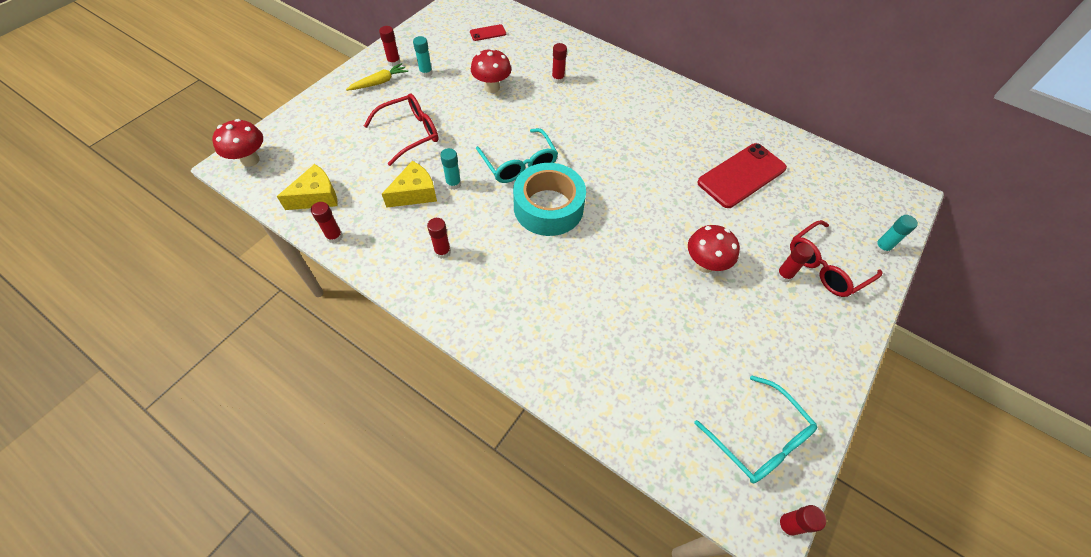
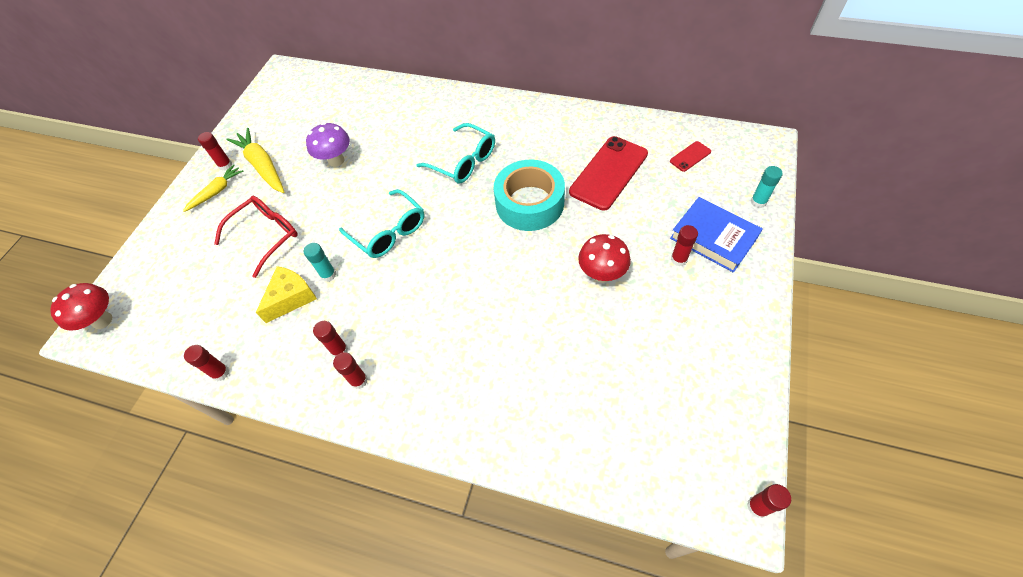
camera: 10 degrees left, 0 degrees up
(316, 196) = (188, 336): yellow cheese -> none
(426, 73) = (262, 166): turquoise glue stick -> yellow carrot
(488, 33) = (314, 104): red phone -> red phone (690, 156)
(492, 87) = (336, 160): red mushroom -> purple mushroom
(548, 207) = (432, 267): turquoise tape -> turquoise tape (529, 203)
(558, 79) = (400, 131): red glue stick -> red glue stick (359, 380)
(759, 439) = (706, 431): turquoise glasses -> turquoise glasses (464, 162)
(825, 266) = (713, 238): red glasses -> blue book

